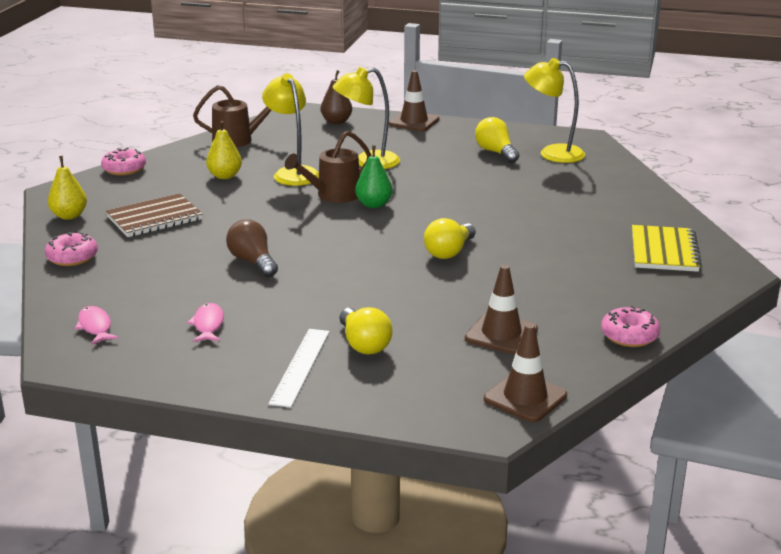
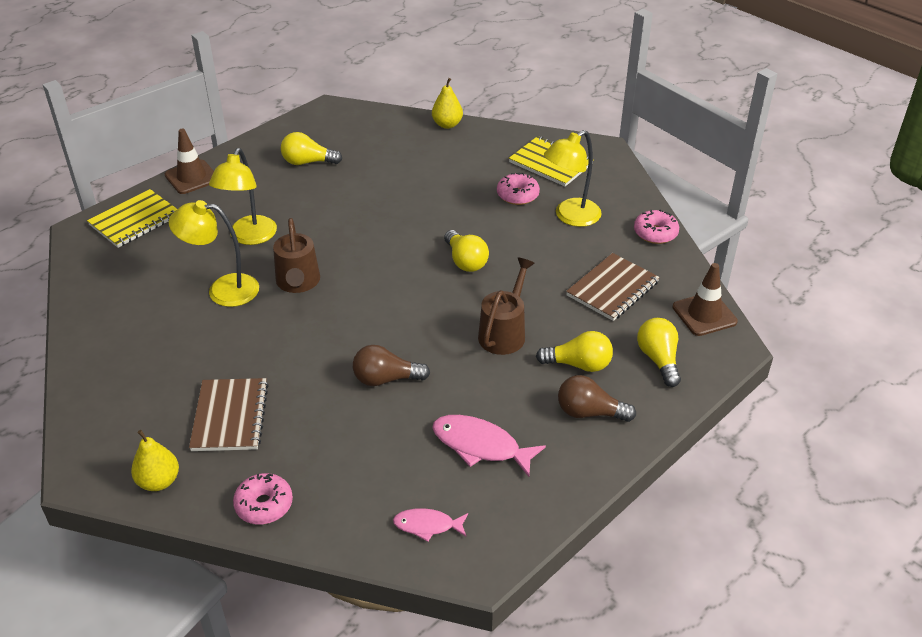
camera: 60 degrees left, 15 degrees up
(124, 169) = (81, 404): pink donut -> pink donut (517, 195)
(208, 325) = (480, 446): pink fish -> pink fish, size x1.64
(225, 176) = (181, 336): yellow pear -> yellow pear (447, 124)
(239, 140) = (102, 298): brown watering can -> brown watering can (504, 332)
(300, 366) = (589, 412): white ruler -> brown light bulb
(336, 122) = (135, 220): brown pear -> yellow notebook
(374, 204) = (340, 267): green pear -> none
(418, 386) = (658, 359): none -> yellow light bulb
(501, 334) = (612, 289): brown traffic cone -> brown notebook
(552, 153) = (340, 136): yellow lamp -> yellow lamp (570, 217)

